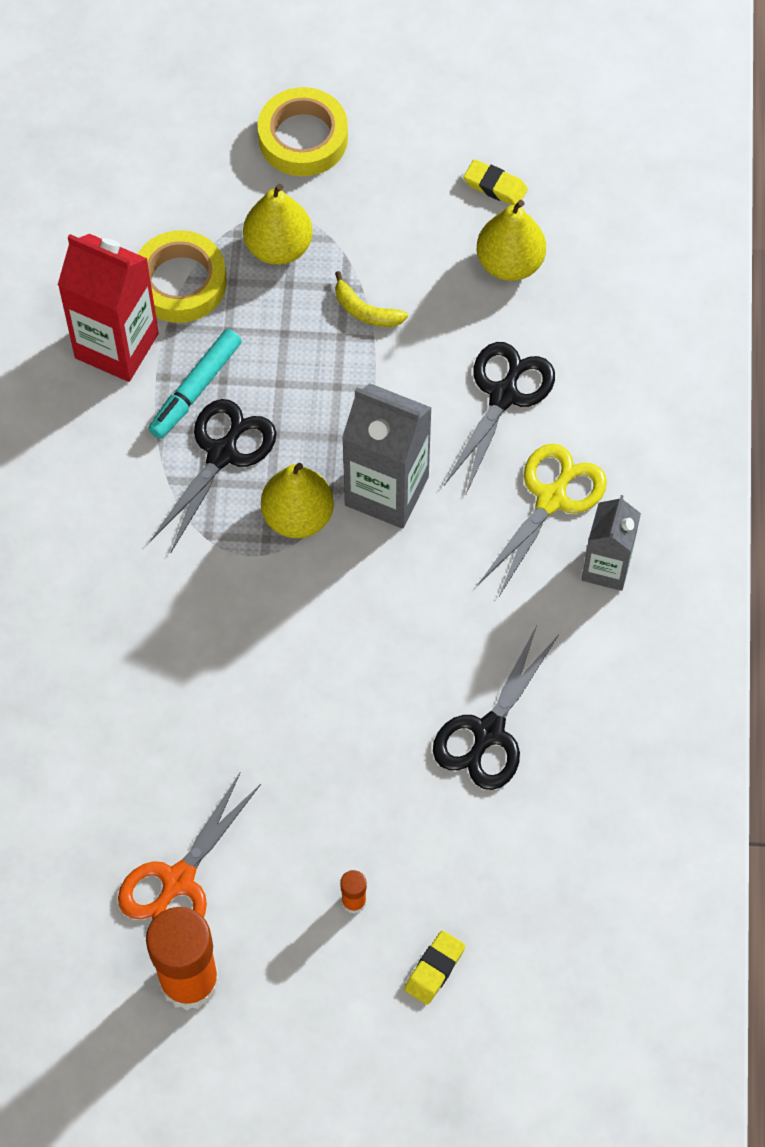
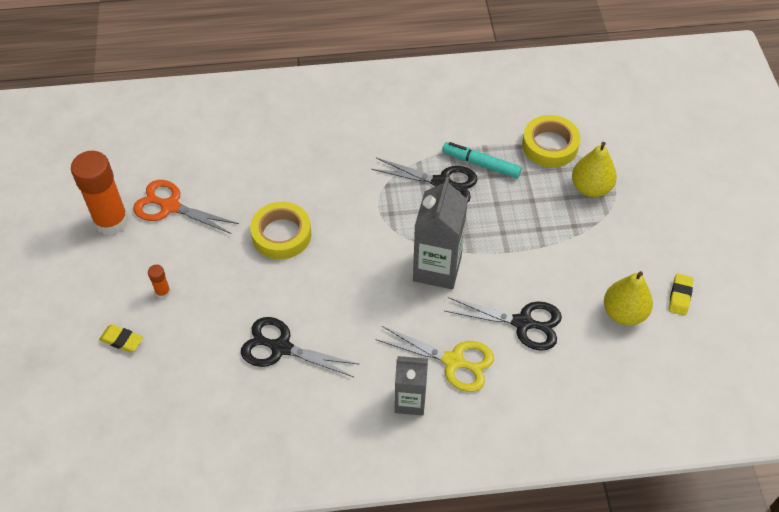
camera: 80 degrees right, 10 degrees down
(116, 345) = (498, 124): red carton -> none
(298, 516) = (409, 226): yellow pear -> none
(303, 138) = (673, 188): yellow tape -> yellow tape (281, 234)
(366, 311) = (561, 239): yellow banana -> none

